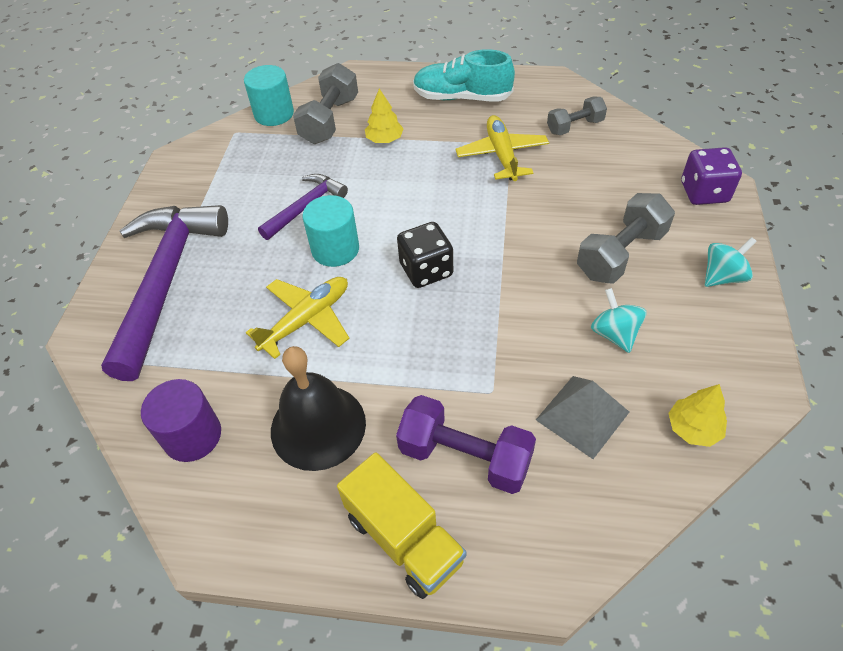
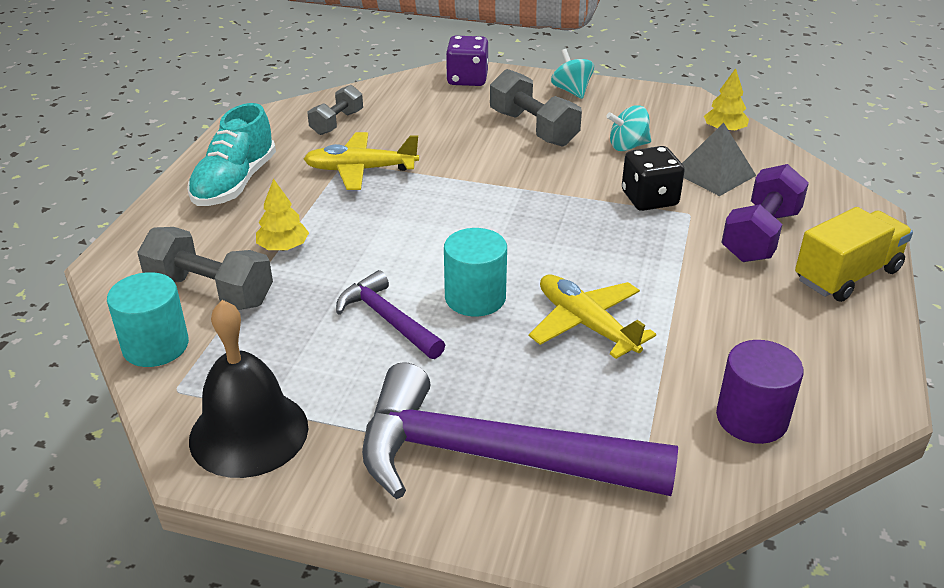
camera: 85 degrees left, 15 degrees down
(318, 426) = (733, 321): black bell -> black bell (249, 432)
(426, 270) = (527, 236): black dice -> black dice (649, 199)
(575, 126) = (337, 123): grey dumbbell -> grey dumbbell turned 45 degrees clockwise

